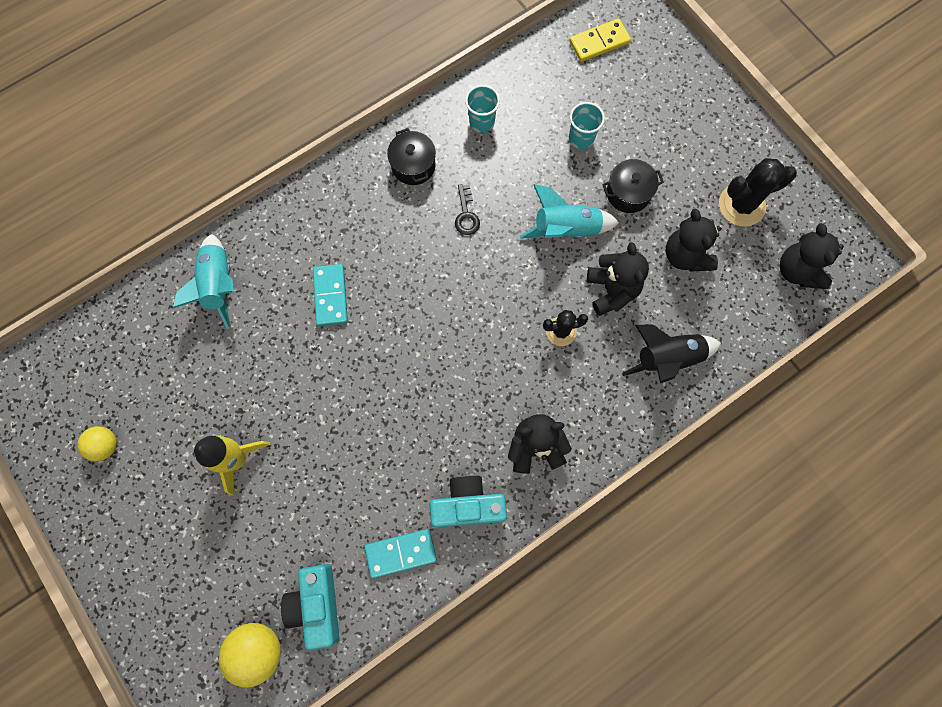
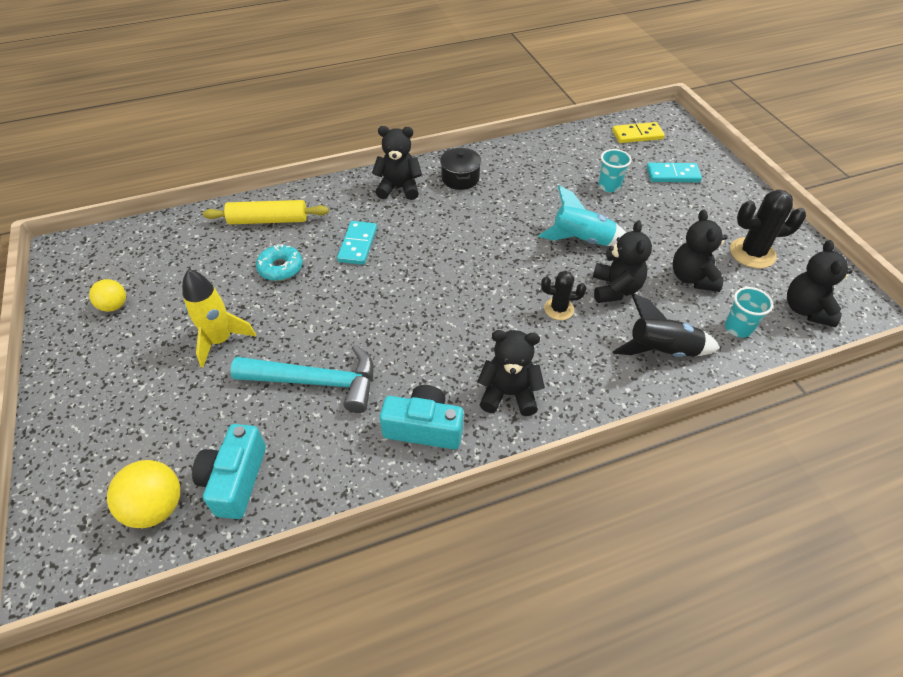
camera: 15 degrees right, 25 degrees down
(219, 285) = (268, 220): turquoise rocket -> yellow rolling pin
(260, 349) = (280, 268): none -> turquoise donut
(348, 198) = (399, 188): none -> black teddy bear
(350, 482) = (316, 382): none -> turquoise hammer
(401, 553) = (340, 454): turquoise domino -> turquoise domino (672, 175)
(466, 214) = (495, 215): black key -> none
(481, 122) = (526, 163): turquoise cup -> turquoise cup (738, 328)
(628, 193) = (644, 227): black pot -> none

